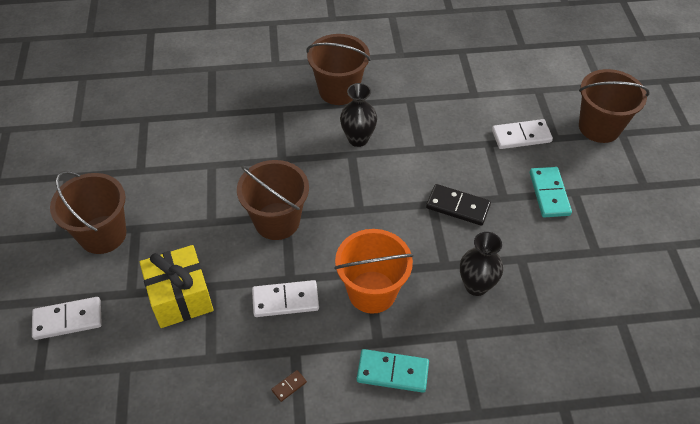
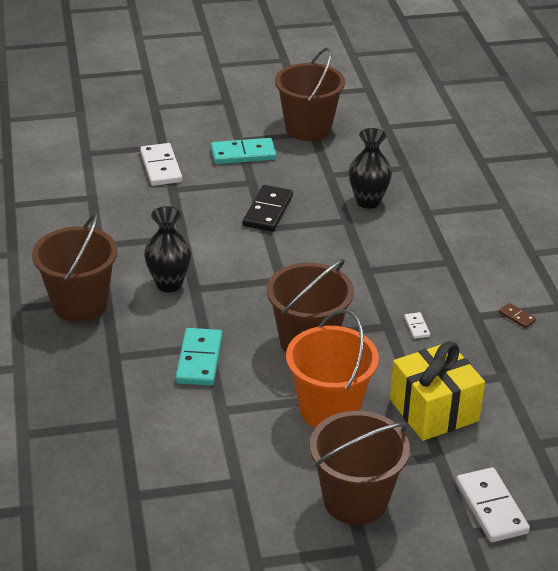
camera: 95 degrees left, 15 degrees down
(285, 300) = (416, 327): white domino -> white domino, size x0.47
(372, 292) = (391, 267): orange bucket -> orange bucket (329, 409)
(392, 372) = (479, 252): turquoise domino -> turquoise domino (199, 359)
(599, 127) = (146, 119): brown bucket -> brown bucket (308, 128)

